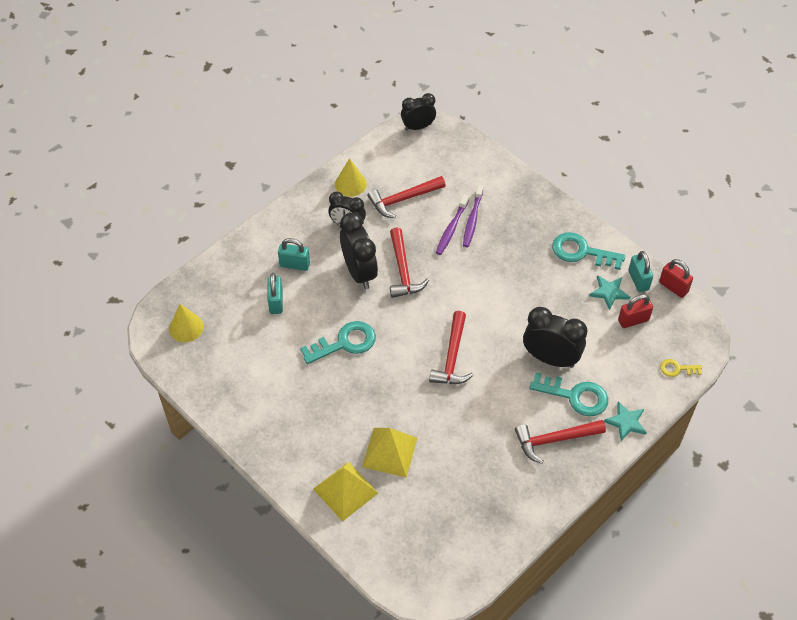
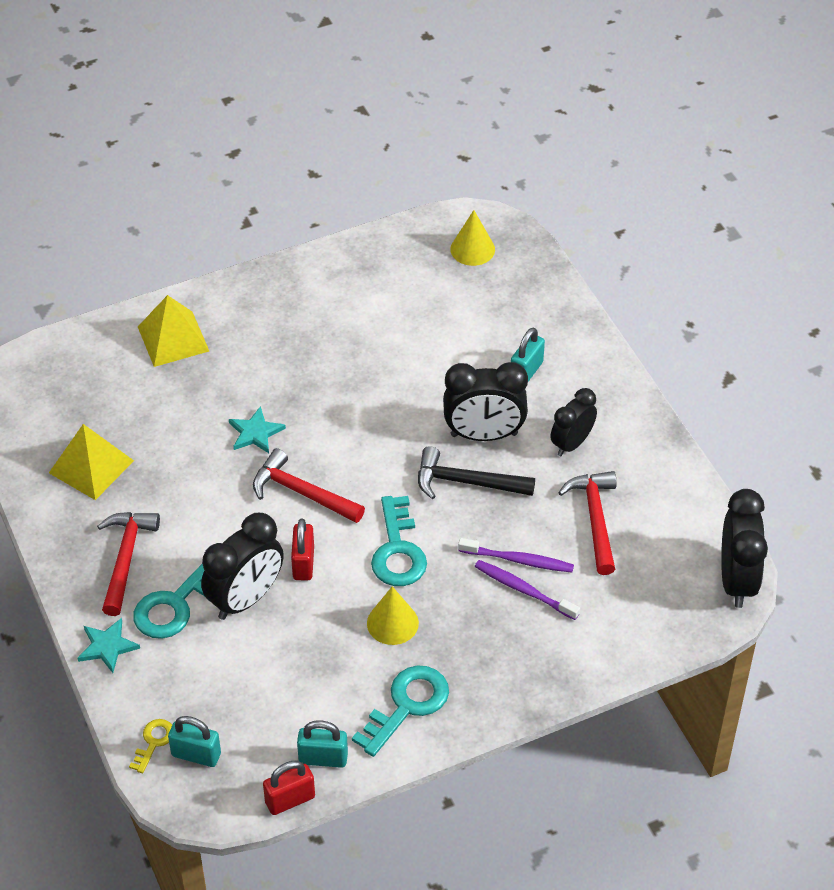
camera: 110 degrees right, 5 degrees down
(276, 302) = (473, 339): turquoise padlock -> turquoise padlock (196, 754)
(345, 343) = (377, 390): turquoise key -> turquoise key (398, 550)
(350, 184) = (648, 467): yellow cone -> yellow cone (392, 623)
(390, 452) = (200, 391): yellow pyramid -> yellow pyramid (91, 467)
(403, 270) = (466, 482): red hammer -> black hammer
(418, 127) = (736, 580): black clock -> black clock, size x1.53
(451, 228) = (518, 560): purple toothbrush -> purple toothbrush turned 150 degrees clockwise
(609, 292) = (319, 711): turquoise star -> turquoise star (255, 433)
(633, 320) = (258, 722): red padlock -> red padlock (303, 563)

